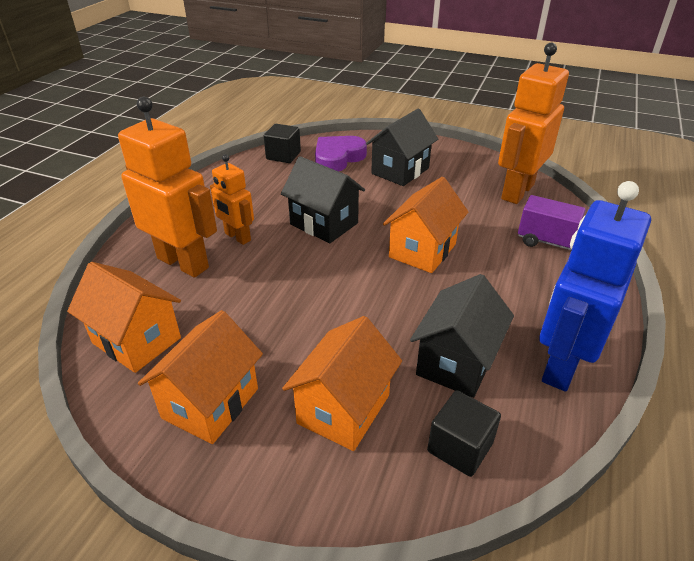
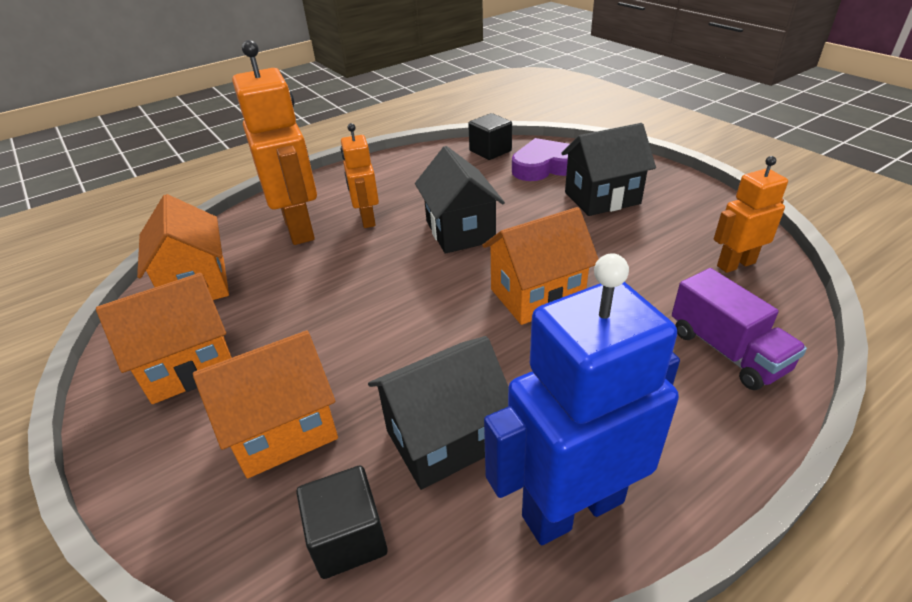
camera: 35 degrees right, 0 degrees up
(517, 192) = (735, 264): orange robot -> orange robot, size x0.57

